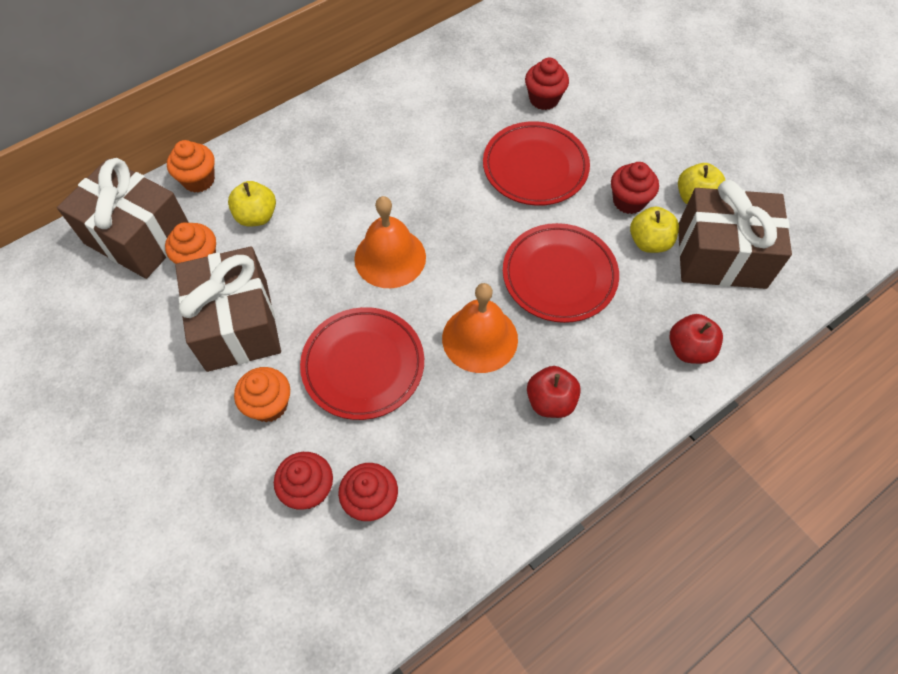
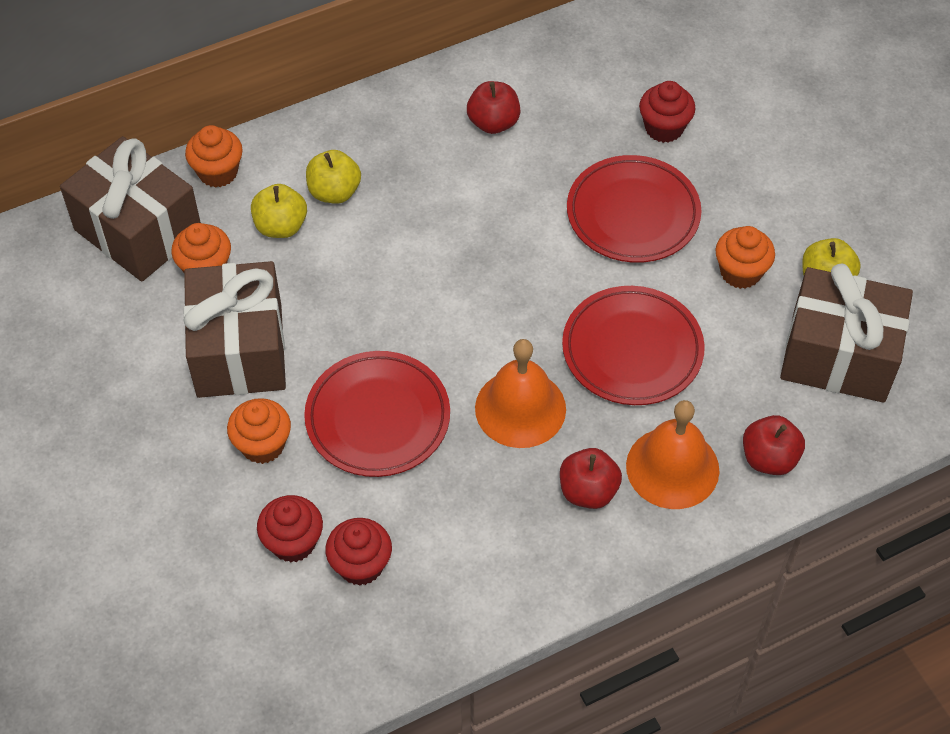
camera: 10 degrees right, 5 degrees down
(390, 257) = (432, 298): orange bell -> orange bell (672, 467)
(412, 112) = (493, 123): none -> red apple
(629, 201) = (740, 272): red cupcake -> orange cupcake
(649, 242) = (753, 326): yellow apple -> yellow apple (334, 192)

